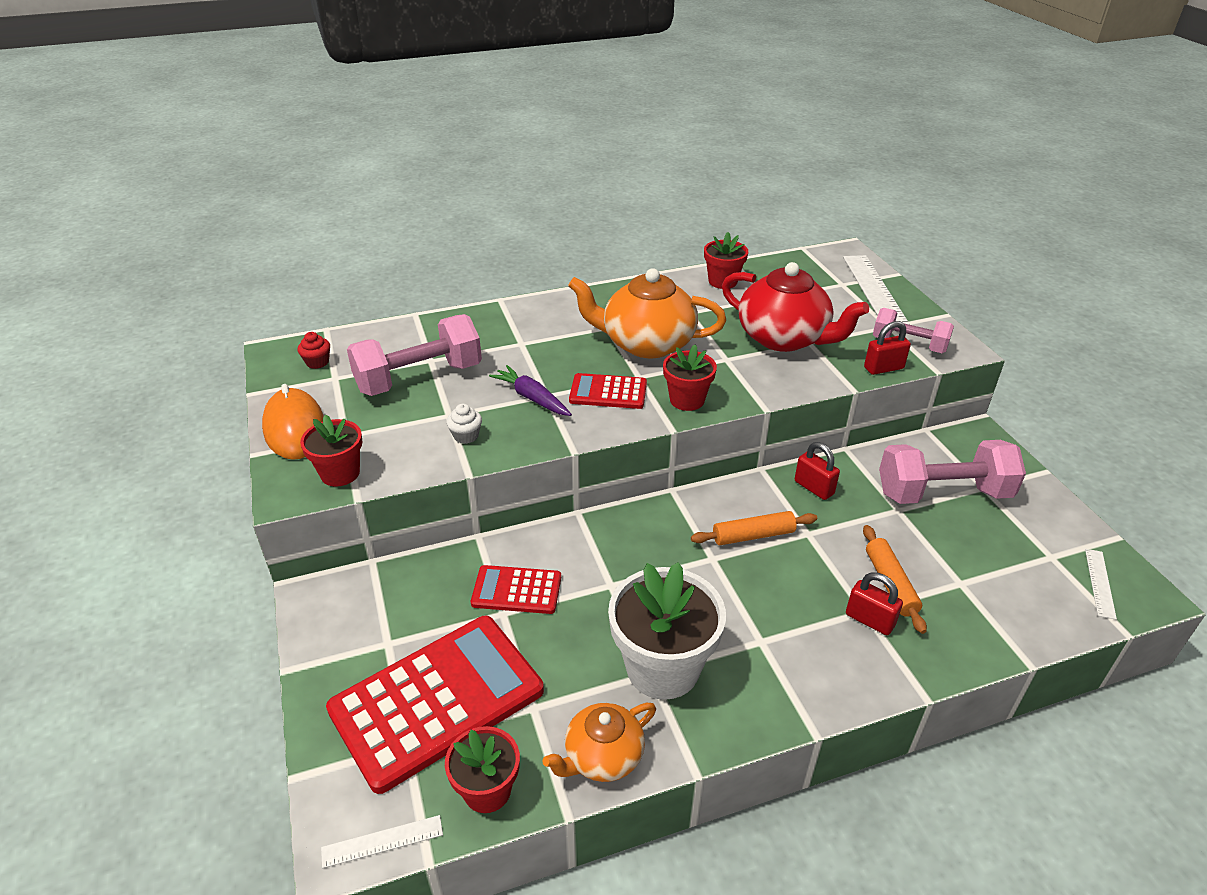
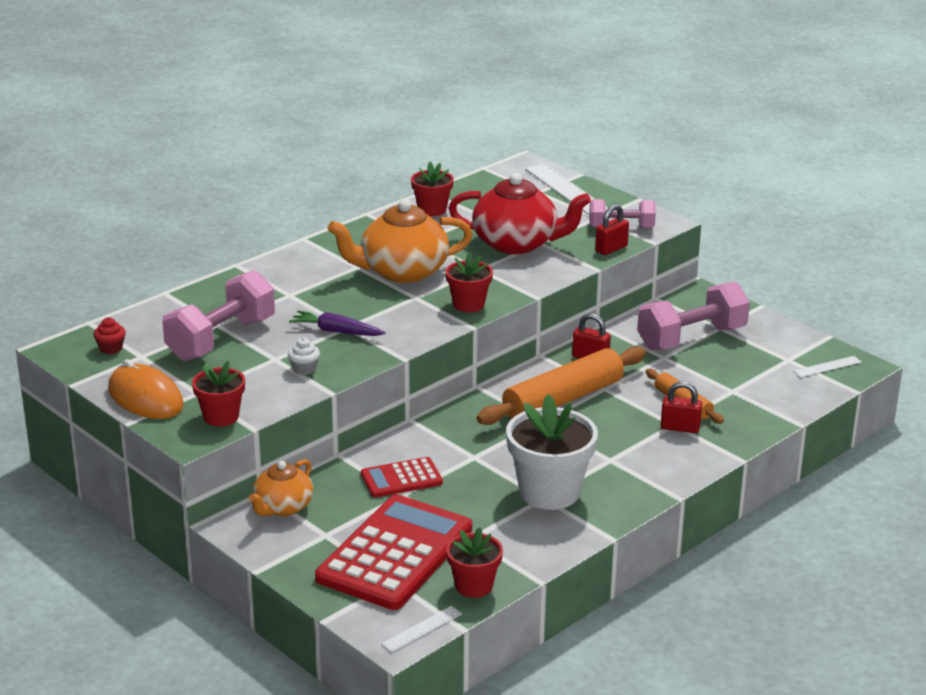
camera: 25 degrees left, 10 degrees down
(602, 756) = (541, 548): orange teapot -> orange teapot (282, 507)
(608, 392) = (398, 313): red calculator -> none
(753, 535) = (563, 399): orange rolling pin -> orange rolling pin, size x1.87
(1100, 583) = (827, 367): white ruler -> white ruler turned 75 degrees clockwise

